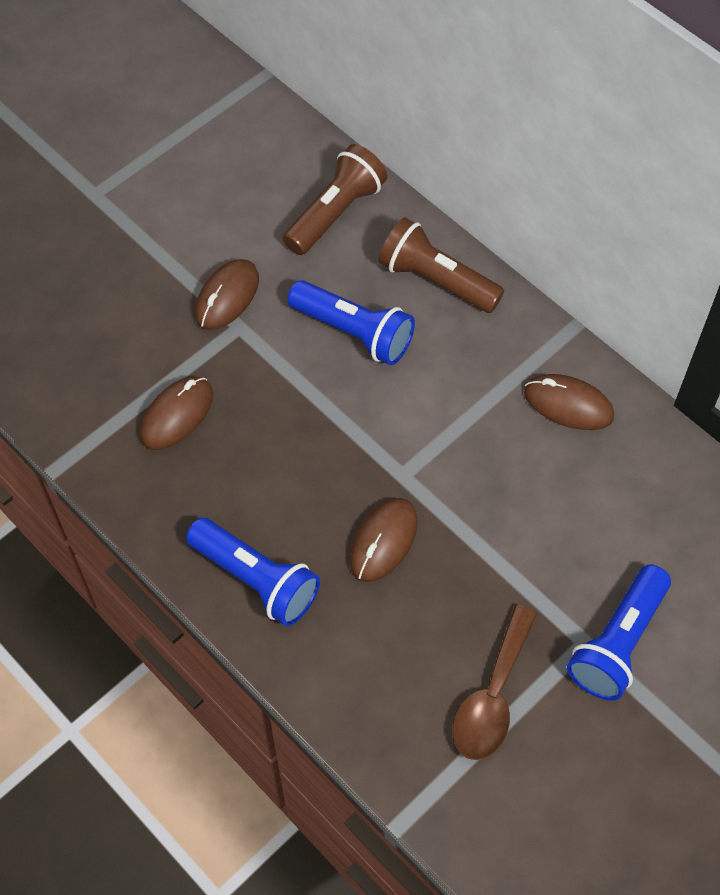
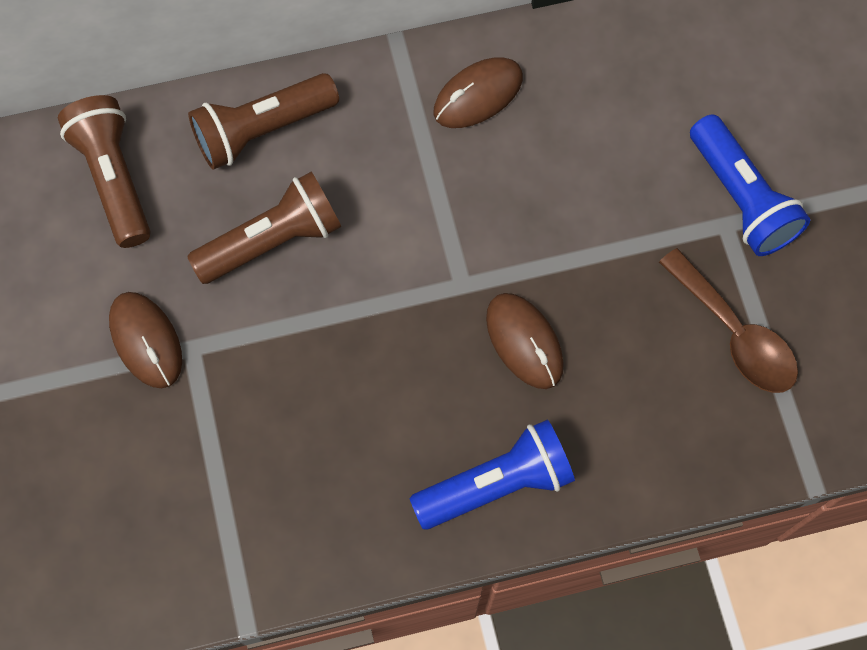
camera: 60 degrees left, 10 degrees up
(177, 415) = (259, 466): brown mouse -> none
(354, 333) = (273, 241): blue flashlight -> brown flashlight

